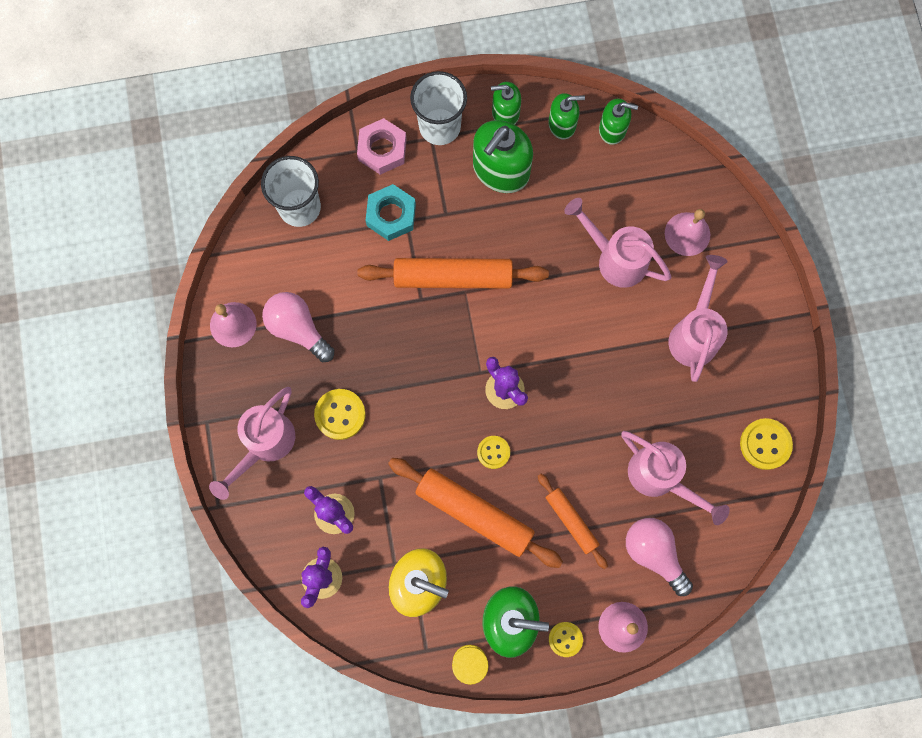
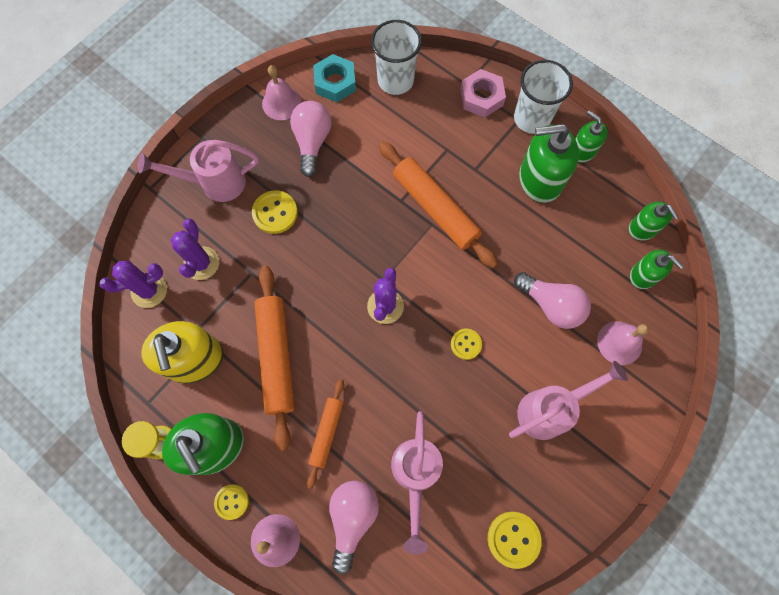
camera: 50 degrees right, 5 degrees down
(391, 215) = (442, 137): turquoise nut -> turquoise nut (335, 82)
(493, 452) = (332, 335): yellow button -> yellow button (466, 344)
(562, 124) = (612, 192): green soap dispenser -> green soap dispenser (643, 275)
(614, 258) = (551, 305): pink watering can -> pink light bulb

